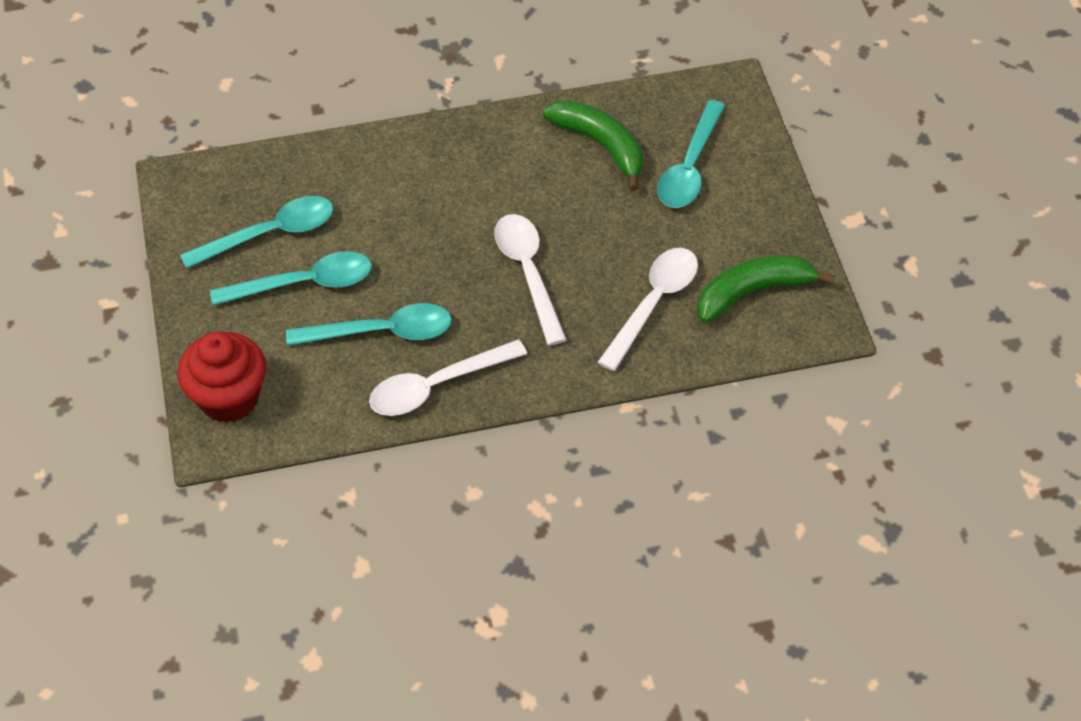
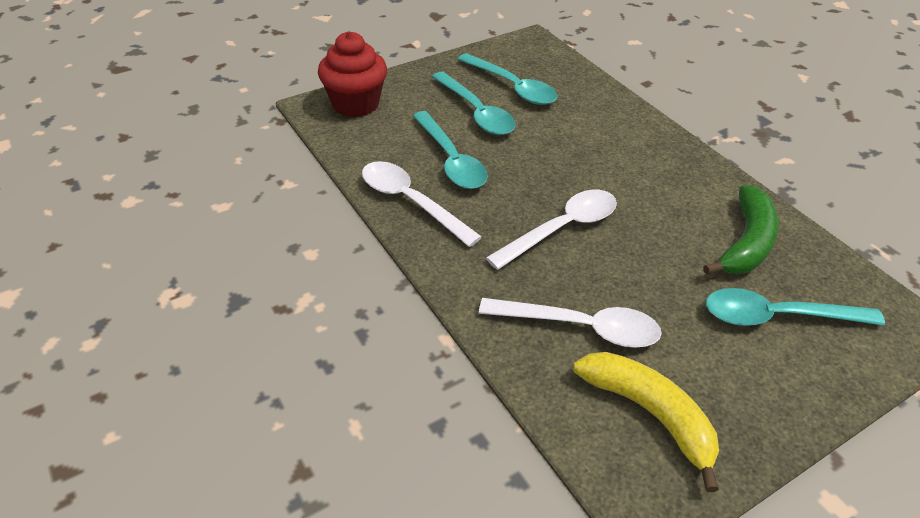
camera: 70 degrees right, 10 degrees down
(753, 292) = (650, 414): green banana -> yellow banana

